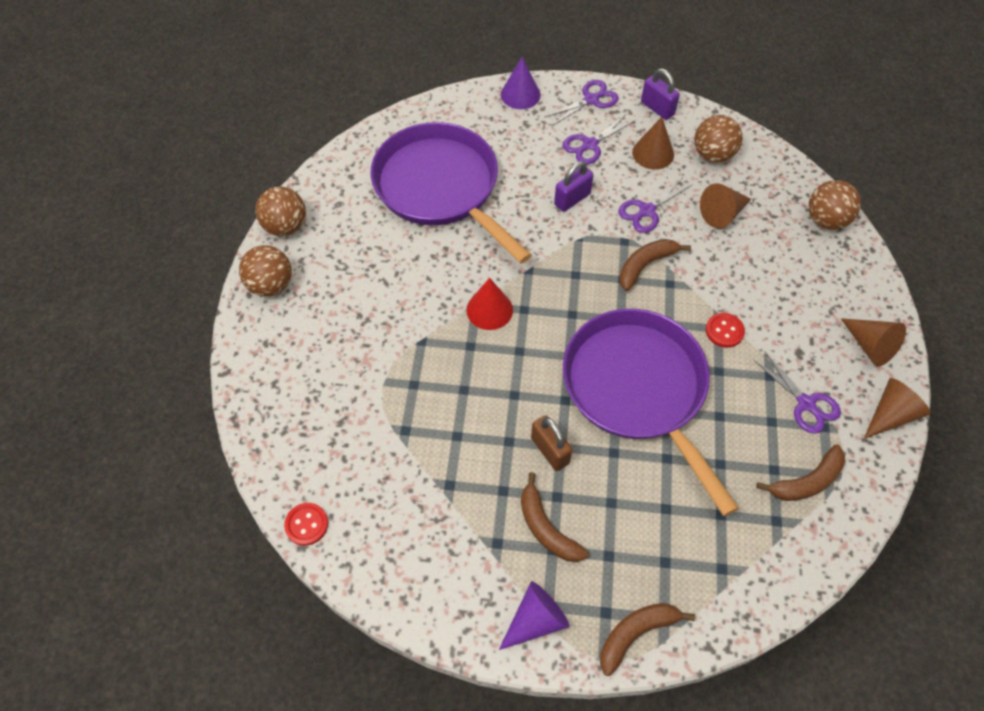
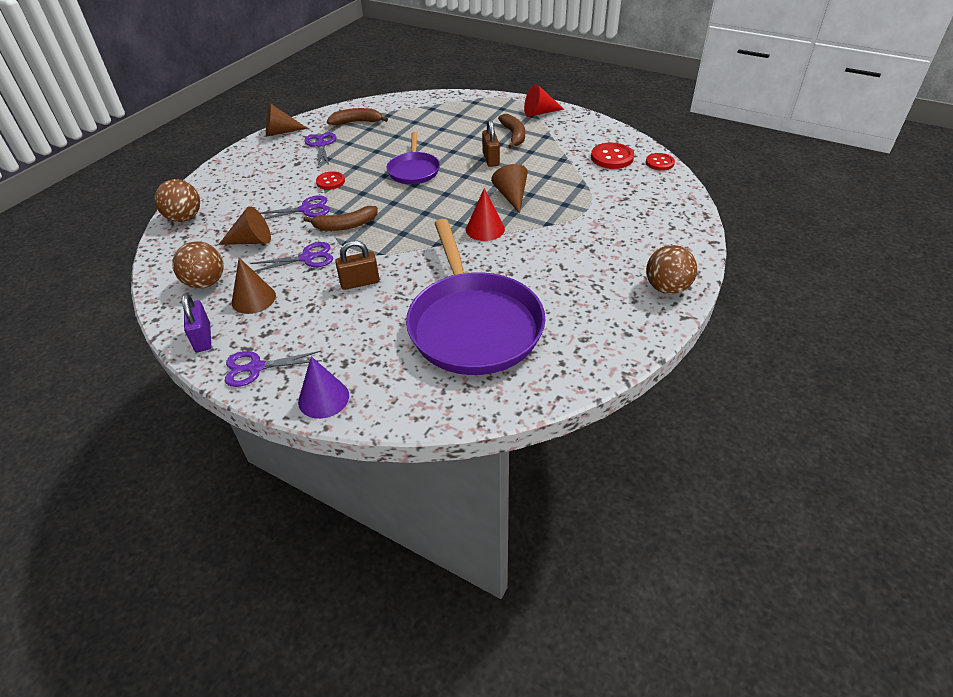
camera: 155 degrees left, 15 degrees down
(285, 226) = (644, 332): brown ball -> none
(379, 515) = (612, 157): none -> red button
(535, 620) = (539, 113): purple cone -> red cone
(572, 199) = (360, 283): purple padlock -> brown padlock
(590, 145) = (301, 323): purple scissors -> purple scissors (306, 209)
(636, 634) = (492, 101): brown banana -> none
(637, 389) = (414, 170): purple pan -> purple pan, size x0.52
(870, 346) = (252, 157): brown cone -> brown cone (511, 196)

